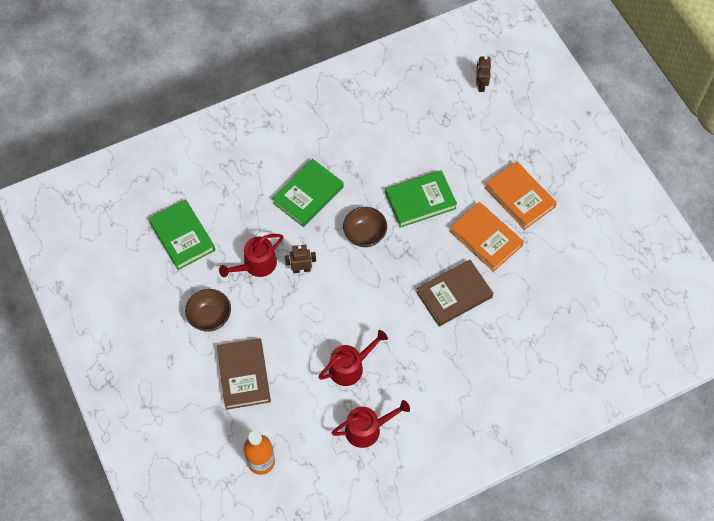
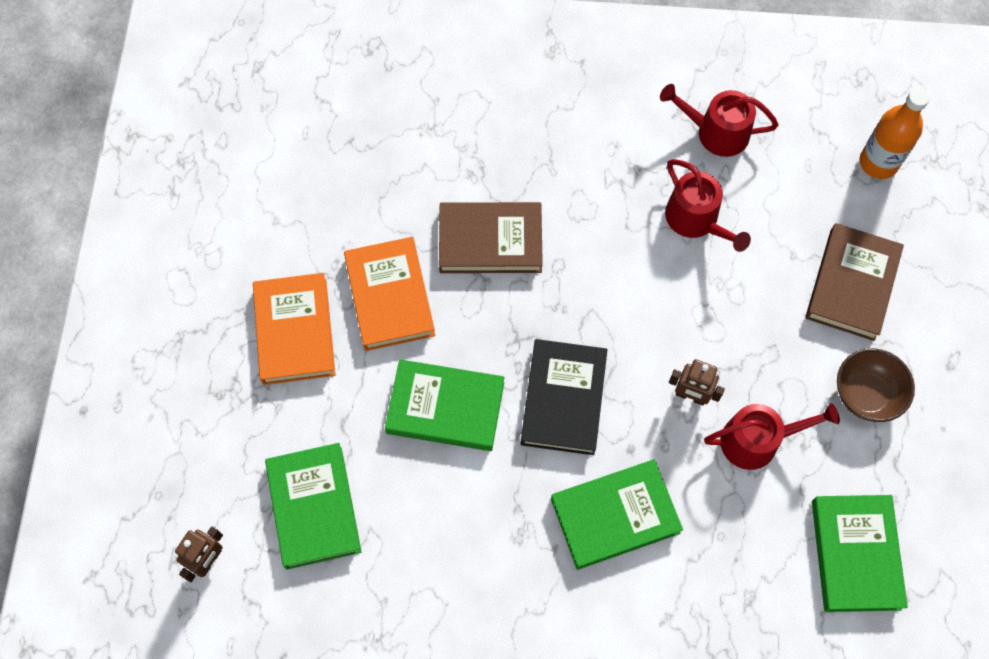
camera: 150 degrees left, 5 degrees up
(350, 367) = (696, 220): red watering can -> red watering can turned 120 degrees counterclockwise
(365, 235) = (564, 399): brown bowl -> black book
(450, 128) = (314, 507): none -> green book

